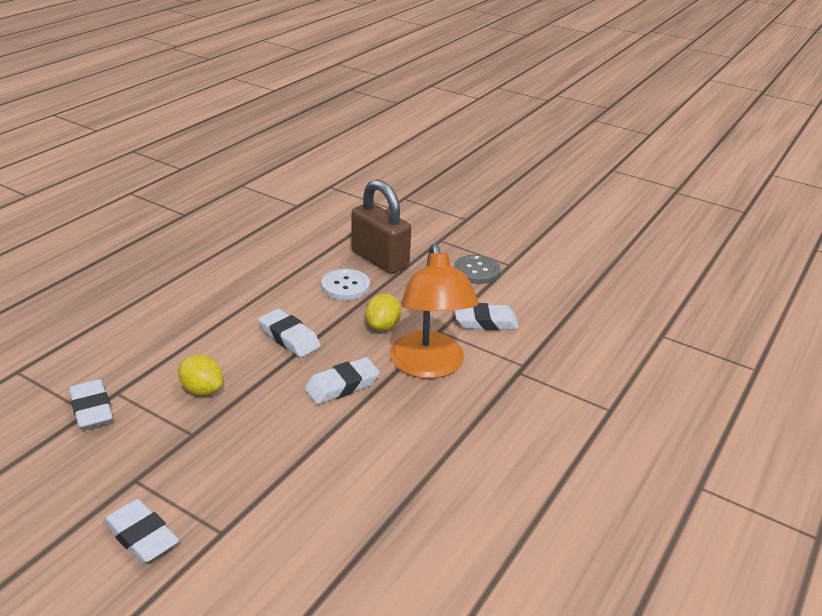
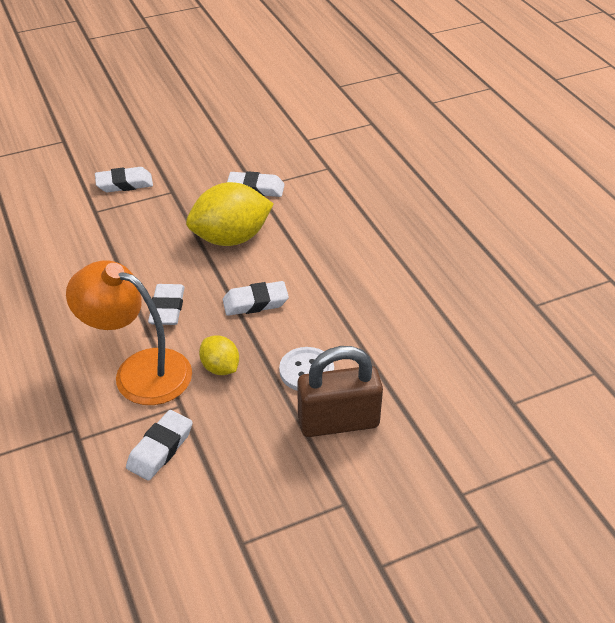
camera: 125 degrees right, 10 degrees up
(202, 390) = (231, 238): yellow lemon -> yellow lemon, size x1.92
(476, 271) = (252, 498): grey button -> none

